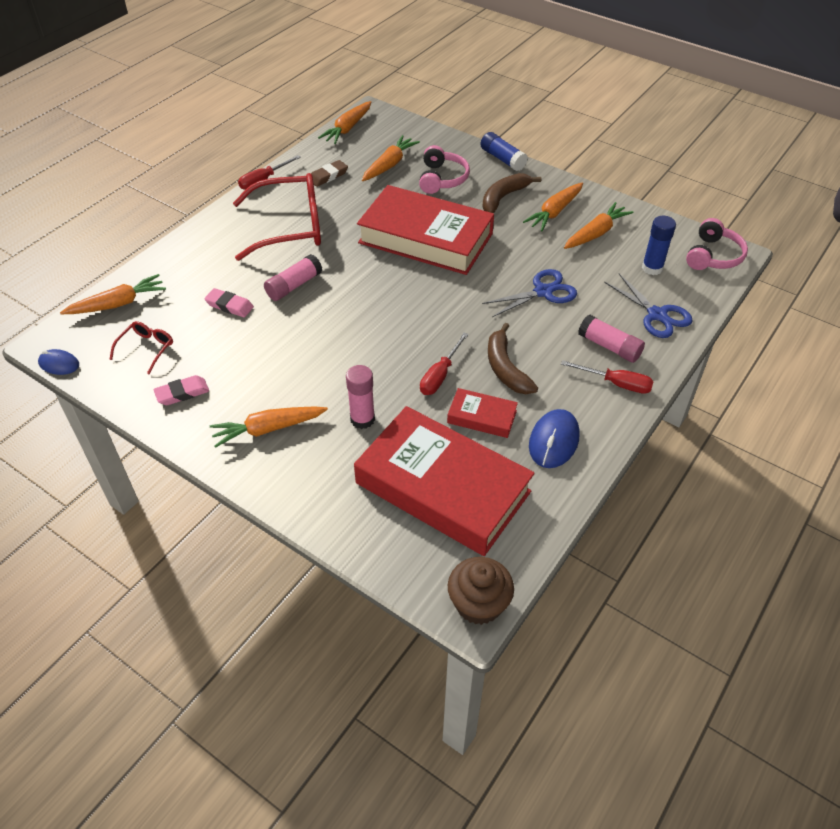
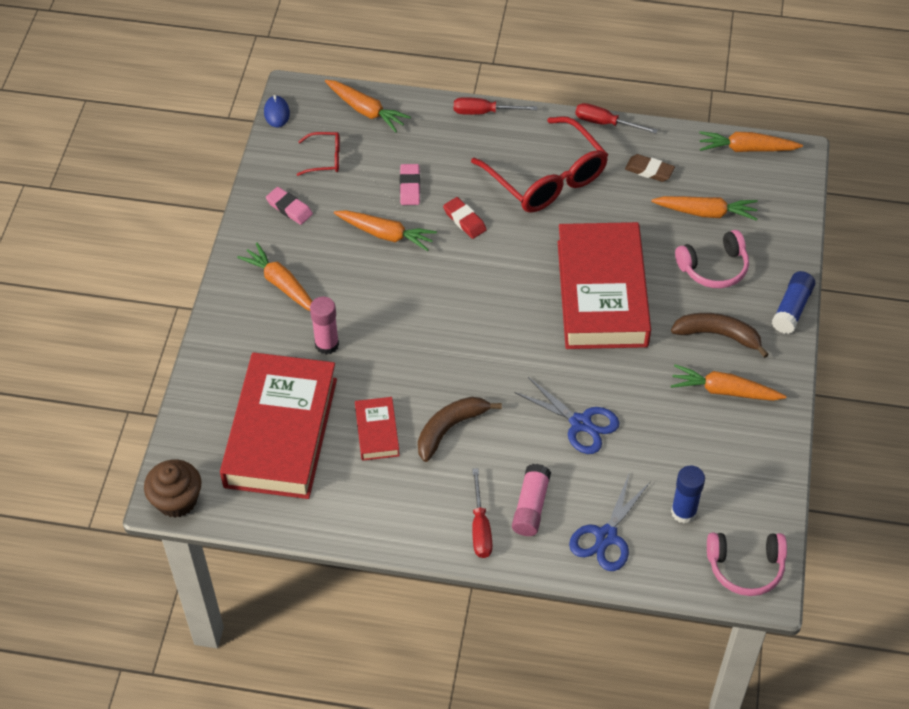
camera: 65 degrees right, 5 degrees up
(294, 286) = (464, 220): pink glue stick -> red eraser
(440, 375) = (411, 380): red screwdriver -> red screwdriver (484, 112)
(554, 441) = (377, 498): blue mouse -> none
(596, 233) = (711, 441): orange carrot -> orange carrot (386, 234)

